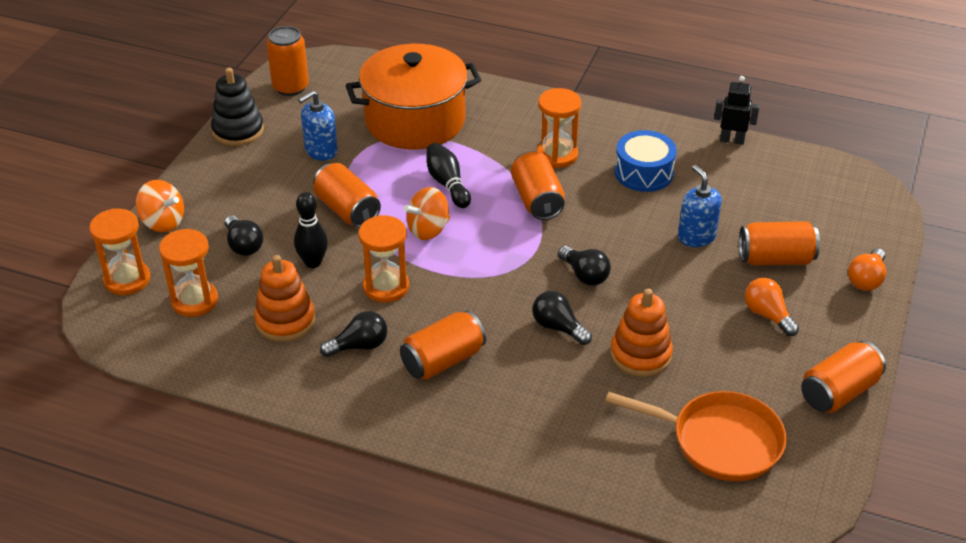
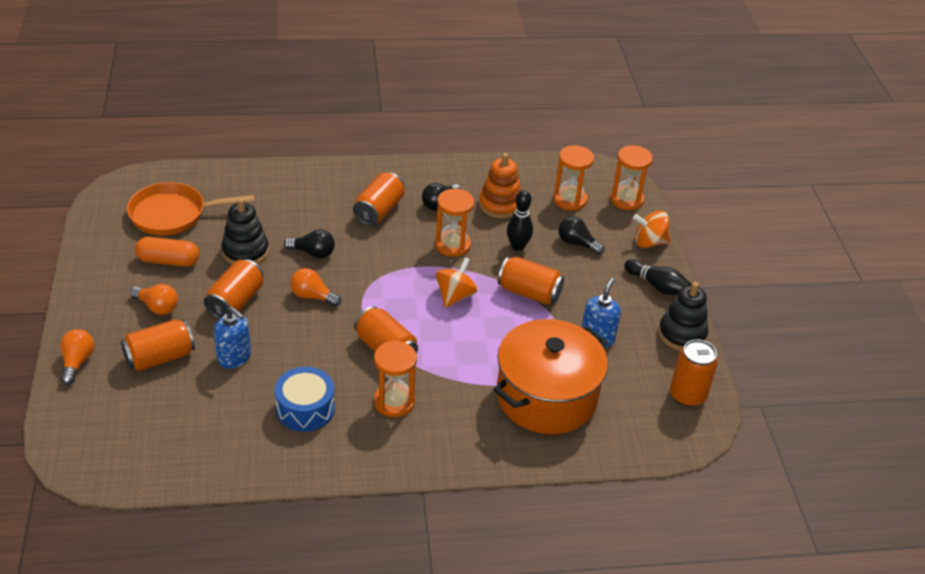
camera: 150 degrees right, 0 degrees up
(447, 184) = (469, 340): black bowling pin -> black bowling pin (657, 286)
(584, 275) = (313, 296): black light bulb -> orange light bulb
(640, 355) = (245, 251): orange stacking toy -> black stacking toy
(732, 140) = (232, 479): black robot -> none
(741, 371) = (168, 261): none -> orange capsule
(838, 392) = (93, 266): orange can -> orange can (236, 301)

